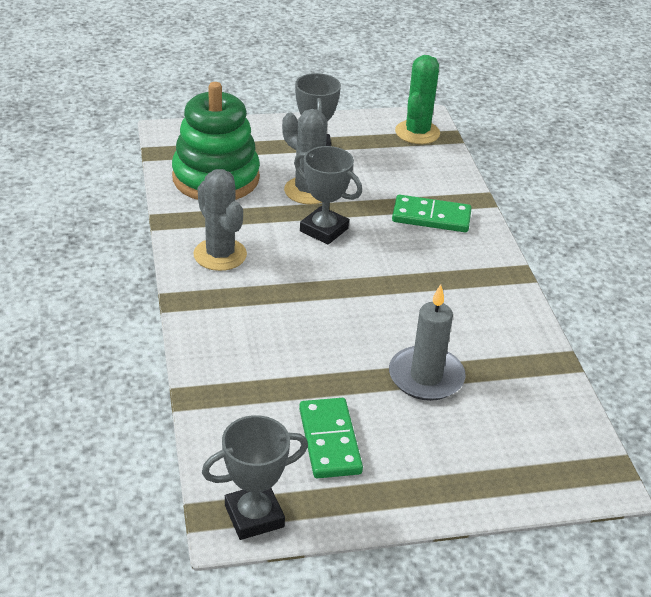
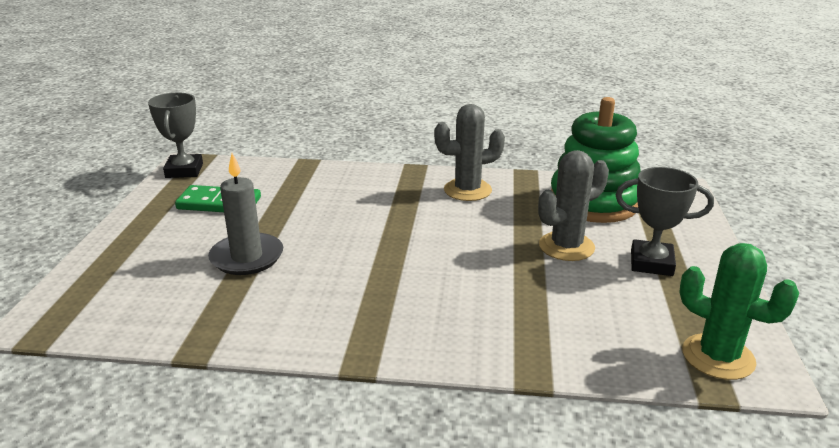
camera: 110 degrees right, 10 degrees down
(324, 230) = (491, 244): grey trophy -> none
(431, 217) = (499, 319): green domino -> none

